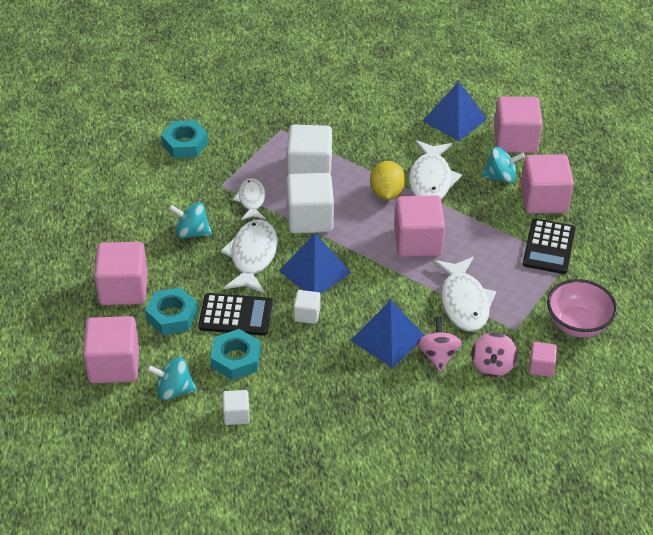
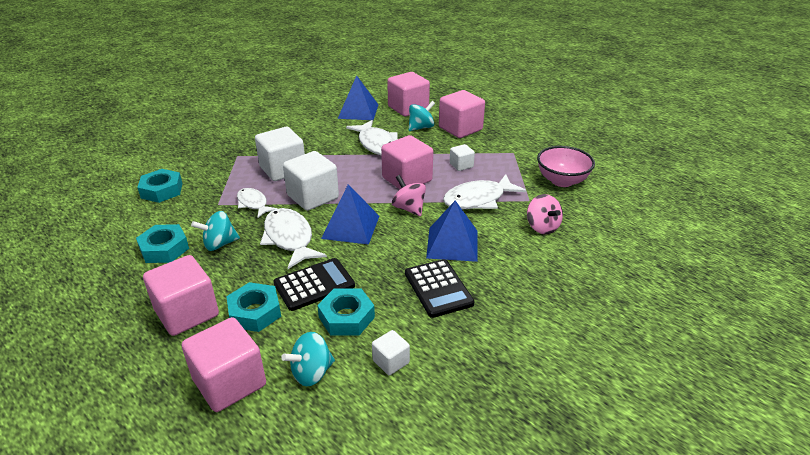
camera: 35 degrees left, 10 degrees down
(146, 215) = (164, 249): none -> turquoise nut
(307, 314) = (374, 257): white cube -> white cube (461, 165)
(386, 193) = (354, 162): yellow lemon -> none
(438, 355) = (499, 238): pink spinning top -> pink spinning top (409, 208)
(464, 302) = (478, 199): white fish -> white fish turned 105 degrees clockwise
(541, 367) = (572, 213): pink cube -> none
(549, 247) = (493, 149): black calculator -> black calculator (438, 288)

